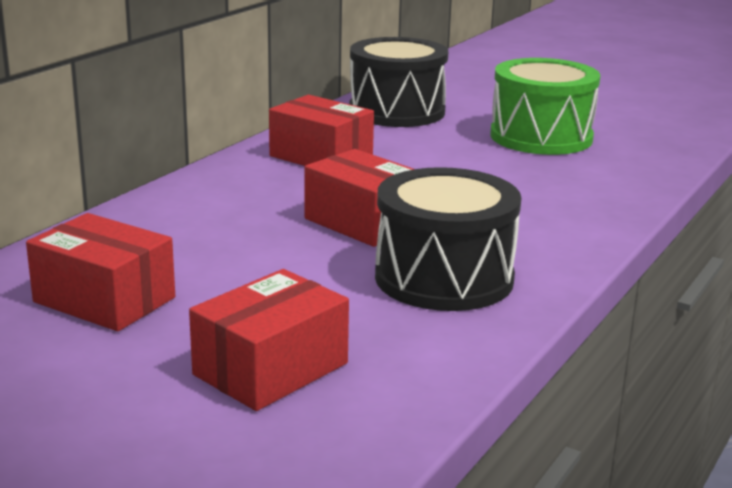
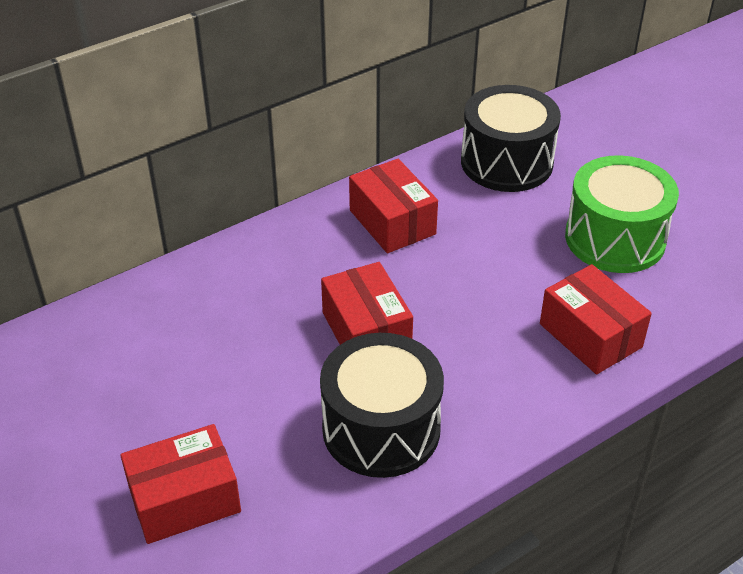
camera: 25 degrees right, 20 degrees up
(104, 300) = (119, 378): red box -> red box (590, 335)

